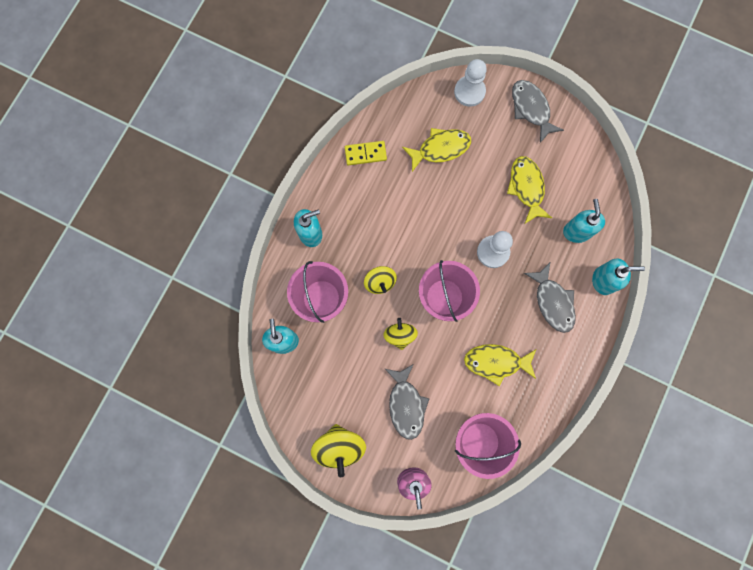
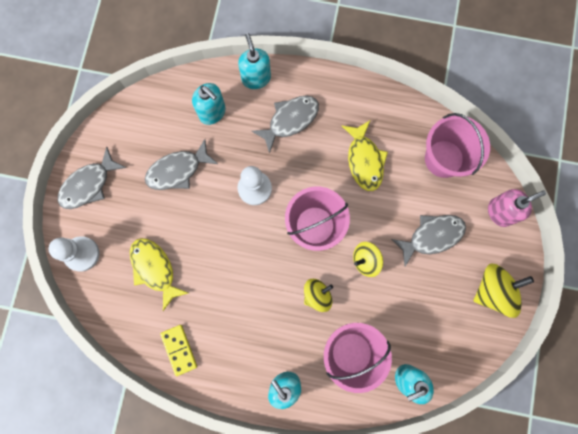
camera: 105 degrees left, 0 degrees up
(526, 187) = (178, 170): yellow fish -> grey fish
(576, 231) = (212, 112): turquoise soap dispenser -> turquoise soap dispenser turned 120 degrees counterclockwise

